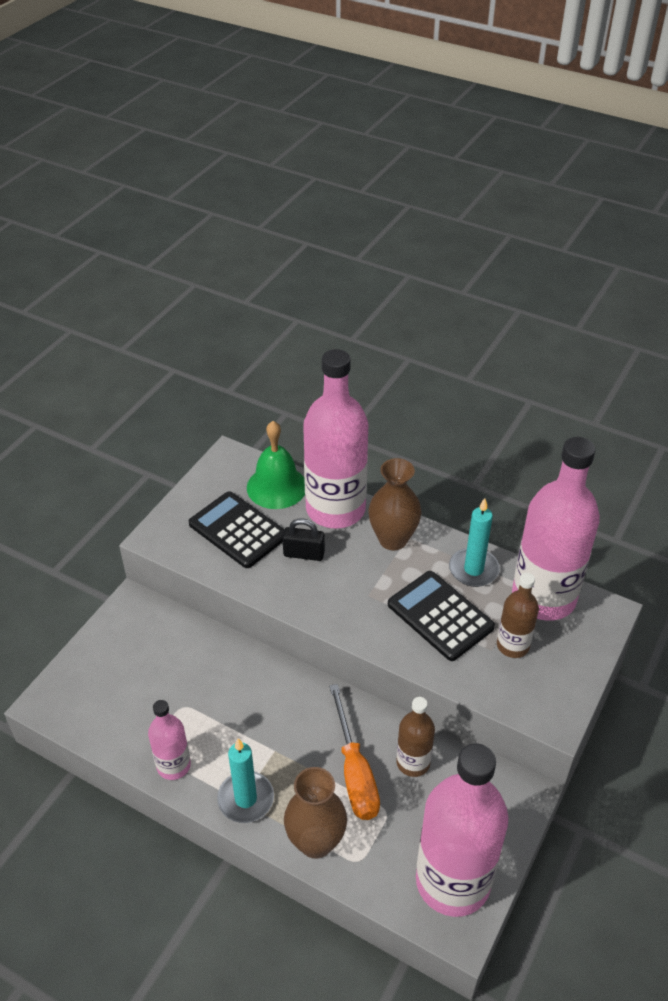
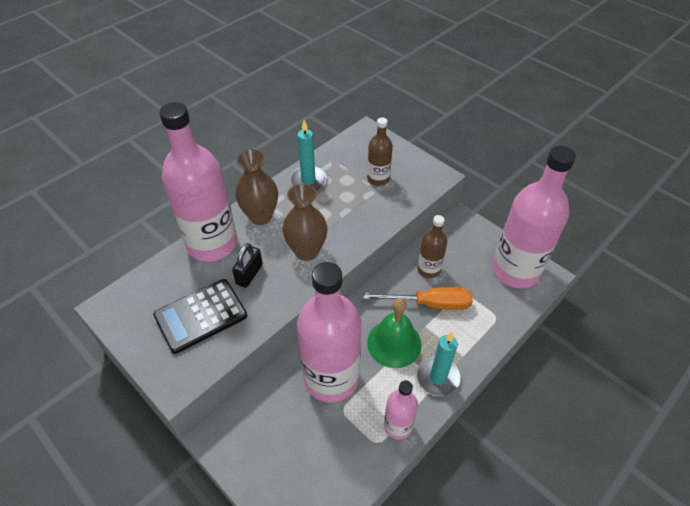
camera: 75 degrees left, 5 degrees up
(276, 487) = (165, 278): green bell -> green bell (394, 343)
(316, 842) = (479, 339): brown vase -> brown vase (307, 251)
(440, 616) = (341, 208): black calculator -> none
(543, 597) = (345, 154): pink bottle -> pink bottle (331, 378)

